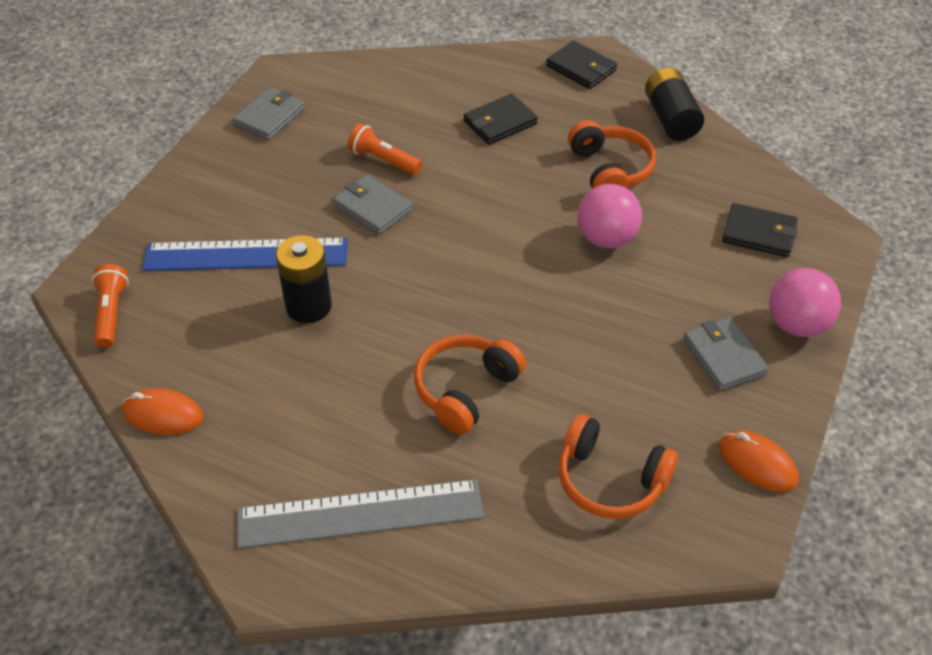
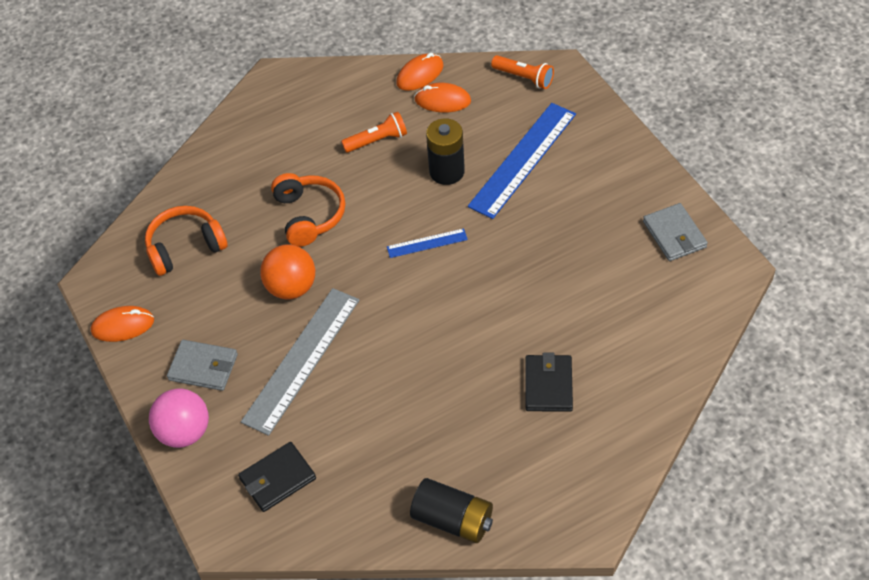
camera: 130 degrees right, 5 degrees up
(197, 367) = (442, 100): none -> orange mouse
(360, 513) = (275, 128): grey ruler -> grey ruler (302, 360)
(373, 207) = (513, 249): grey wallet -> none
(383, 160) = (562, 281): orange flashlight -> orange flashlight (377, 140)
(419, 271) = (427, 243): none -> blue ruler
(568, 346) = (291, 287): none -> orange ball
(581, 68) = (577, 497): black wallet -> none
(606, 238) = (361, 372): pink ball -> none
(610, 170) = (428, 426): orange headphones -> none

